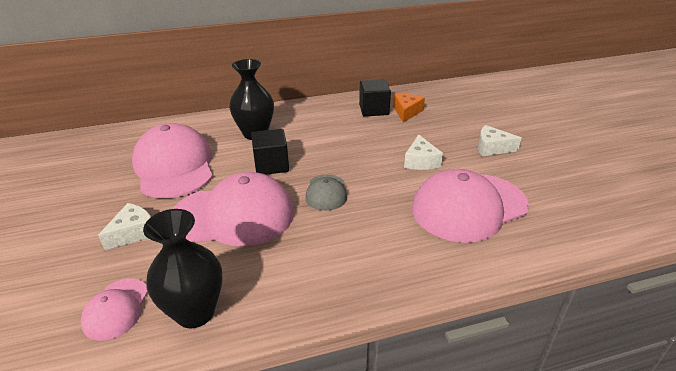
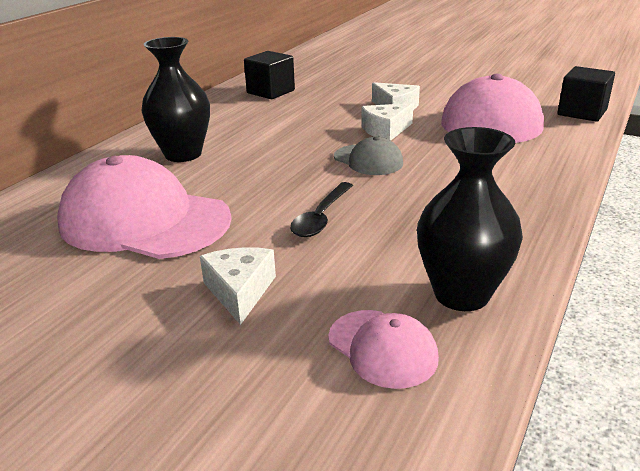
camera: 45 degrees left, 5 degrees down
(233, 215) = (321, 217): pink cap -> black spoon
(271, 165) = (265, 167): black cube -> black cube (582, 112)
(406, 112) = (306, 83): orange cheese -> none
(492, 148) = (427, 80): white cheese -> white cheese (385, 130)

